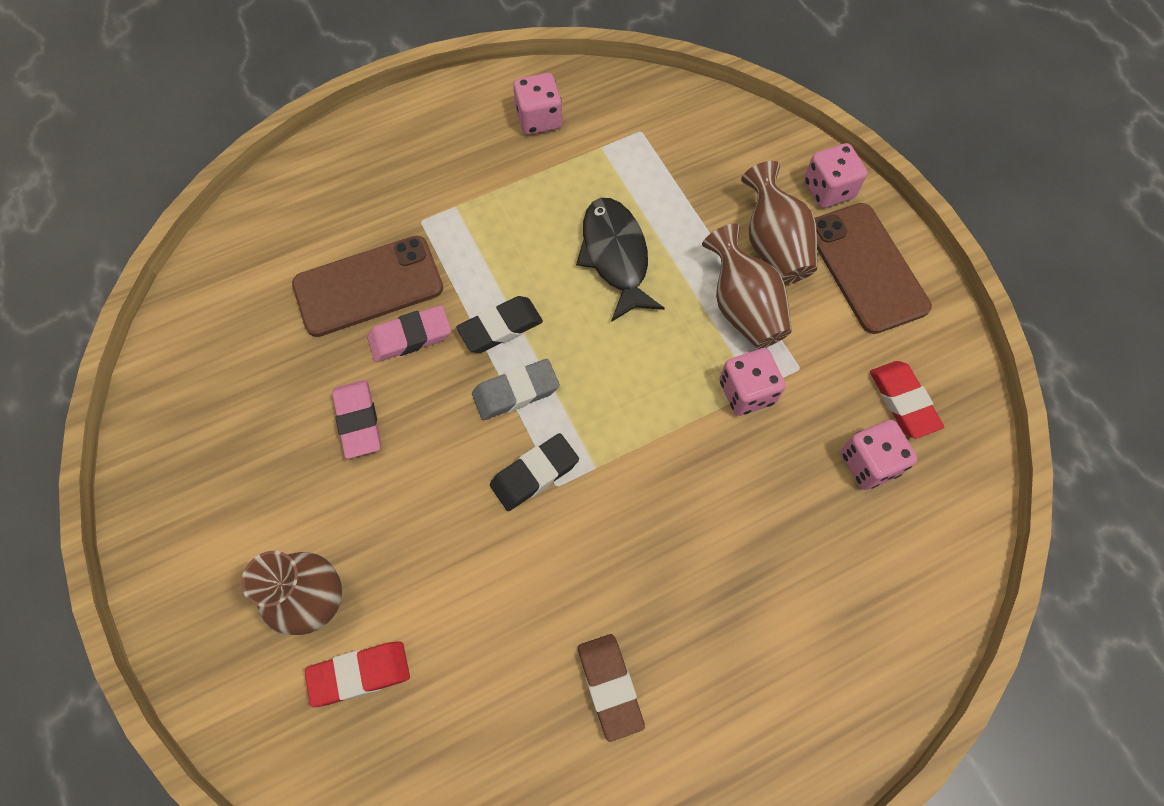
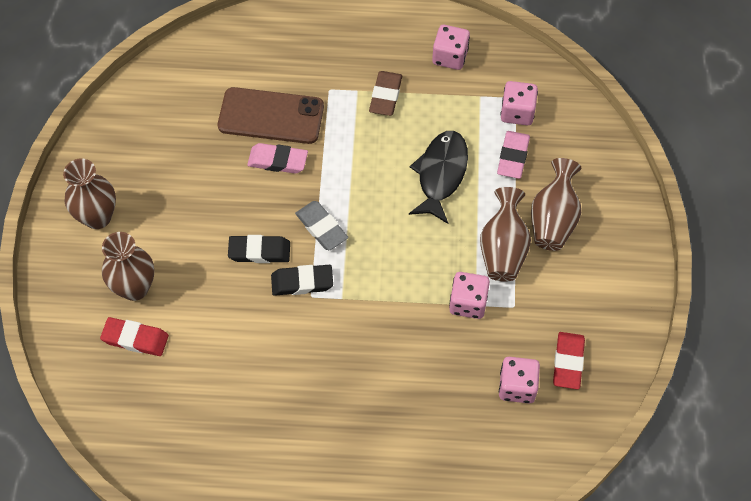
camera: 30 degrees right, 5 degrees down
(211, 532) = (97, 217): none -> brown vase
(358, 421) = (217, 196): pink eraser -> pink eraser (513, 157)
(500, 327) = (337, 183): black eraser -> black eraser (259, 251)
(516, 392) = (321, 228): grey eraser -> grey eraser turned 45 degrees clockwise
(610, 686) = (270, 423): brown eraser -> brown eraser (385, 96)
(828, 190) = (619, 201): pink dice -> pink dice (517, 112)
(866, 268) = (607, 266): brown phone -> none

